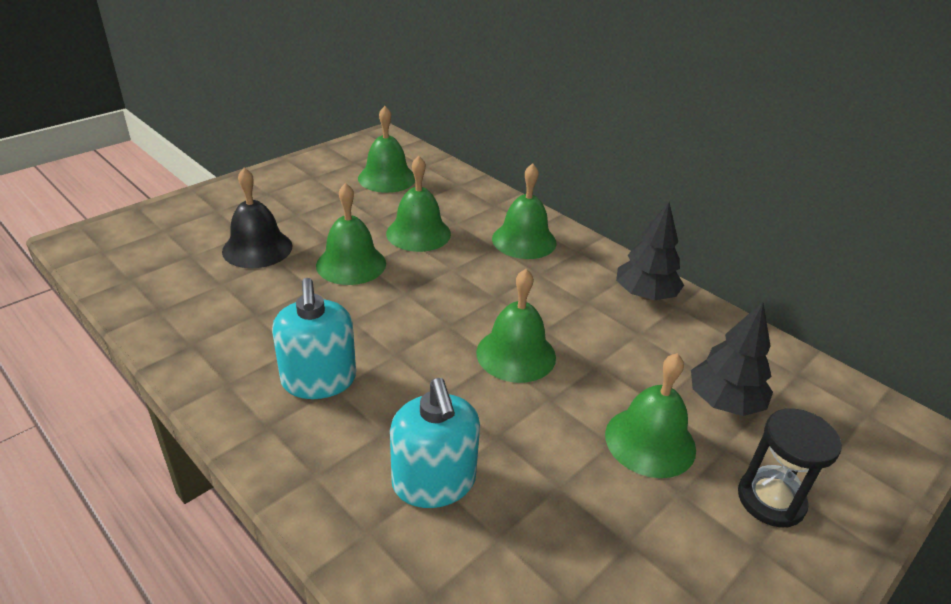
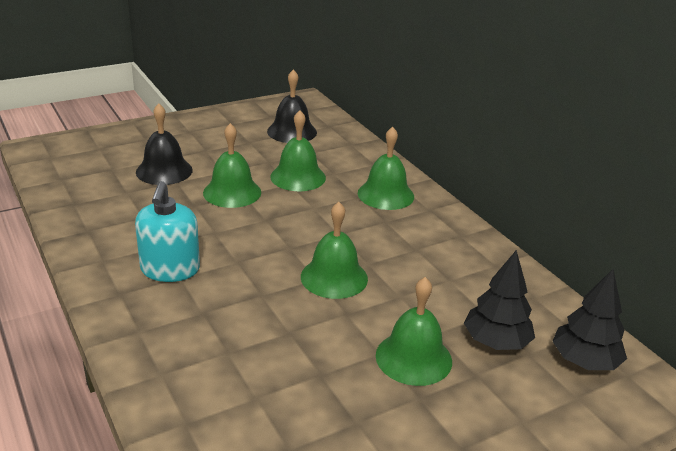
camera: 15 degrees right, 5 degrees down
(387, 178) = (292, 131): green bell -> black bell
(434, 482) = (224, 352): turquoise soap dispenser -> none
(645, 295) = (471, 251): black tree -> black tree (584, 361)
(771, 500) = (495, 418): black hourglass -> none

